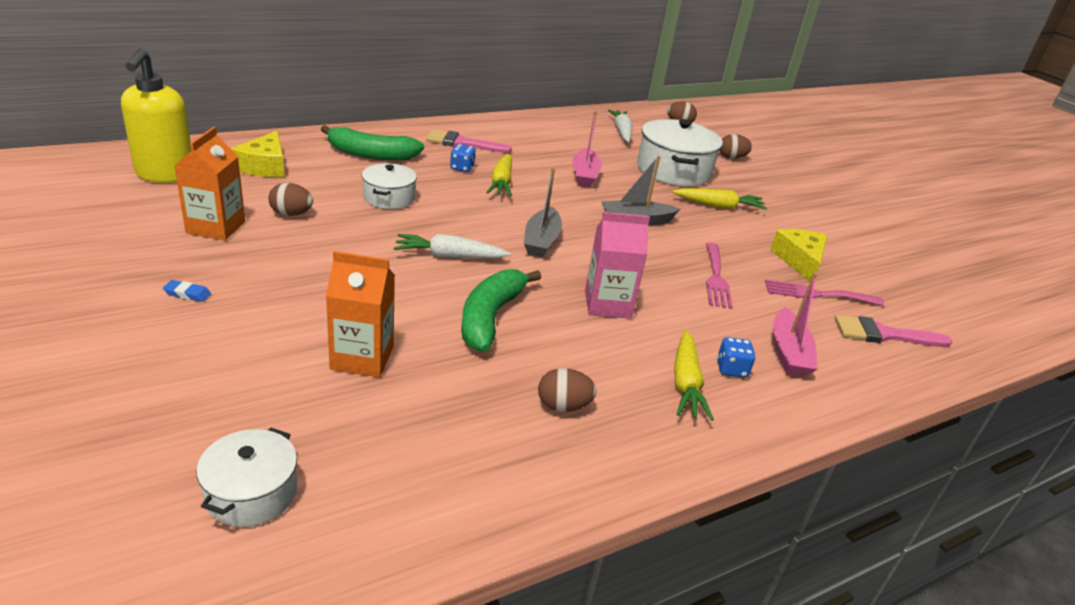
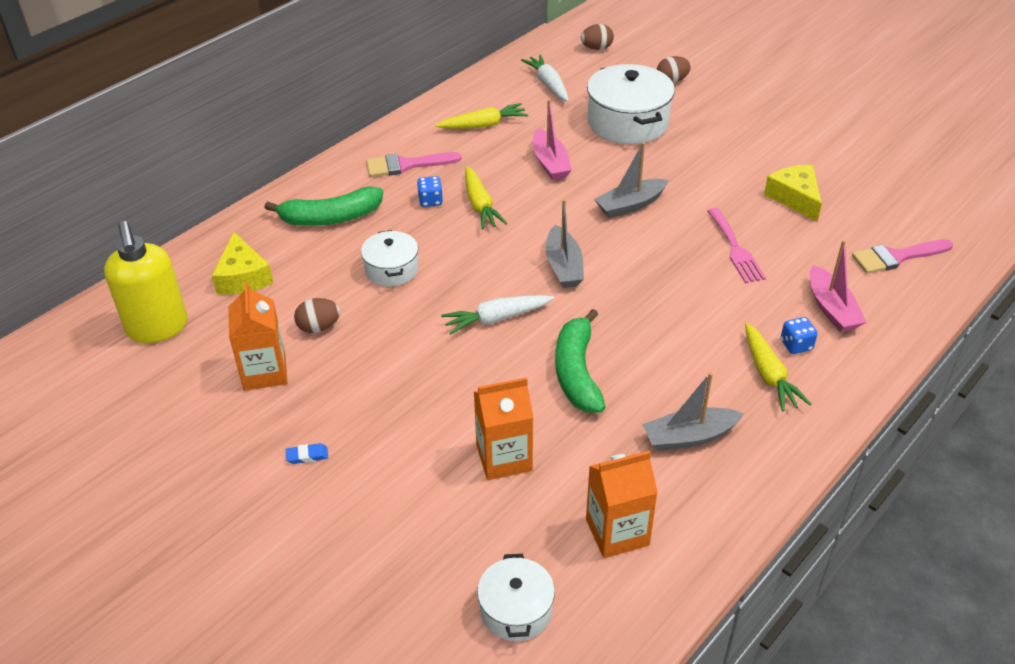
camera: 15 degrees left, 10 degrees up
(420, 462) = (617, 532): none -> orange carton
(563, 406) = (689, 437): brown egg -> grey boat
(607, 304) = (663, 317): pink carton -> none
(719, 206) = (693, 155): yellow carrot -> yellow carrot (483, 125)
(817, 294) = (826, 233): pink fork -> none

